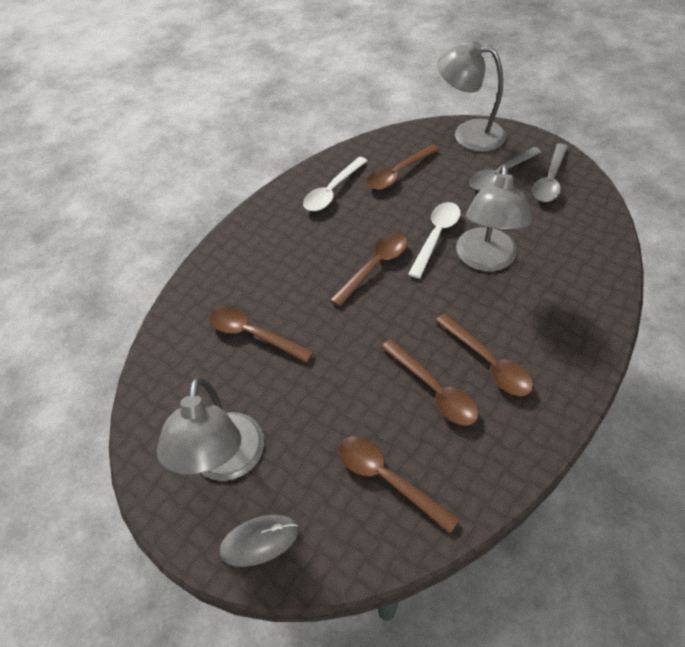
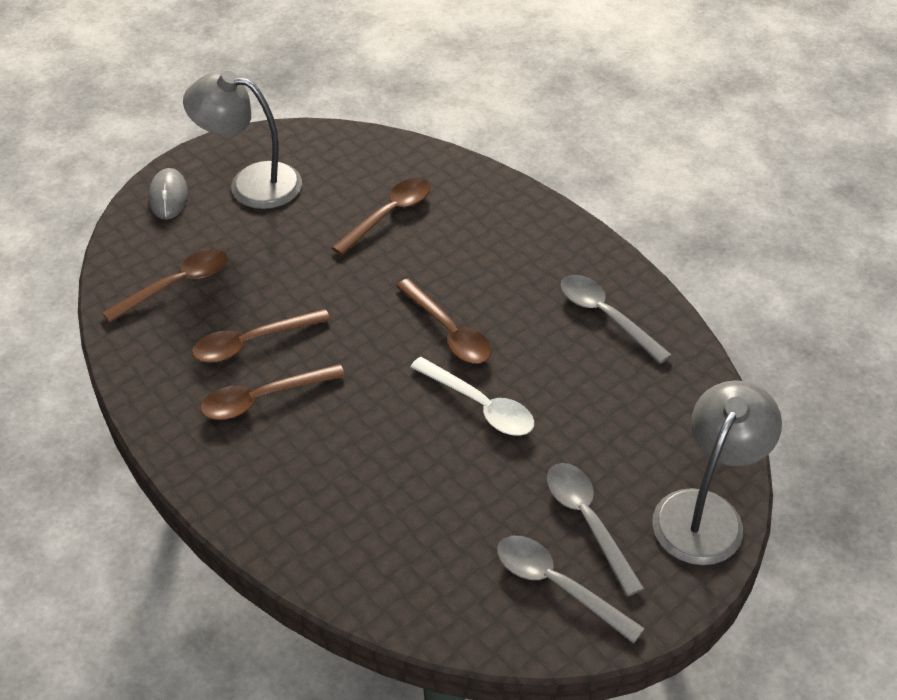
camera: 100 degrees right, 5 degrees down
(332, 191) = (606, 316): white spoon -> grey spoon
(398, 173) = (625, 396): brown spoon -> none
(485, 260) = (418, 446): grey lamp -> none

